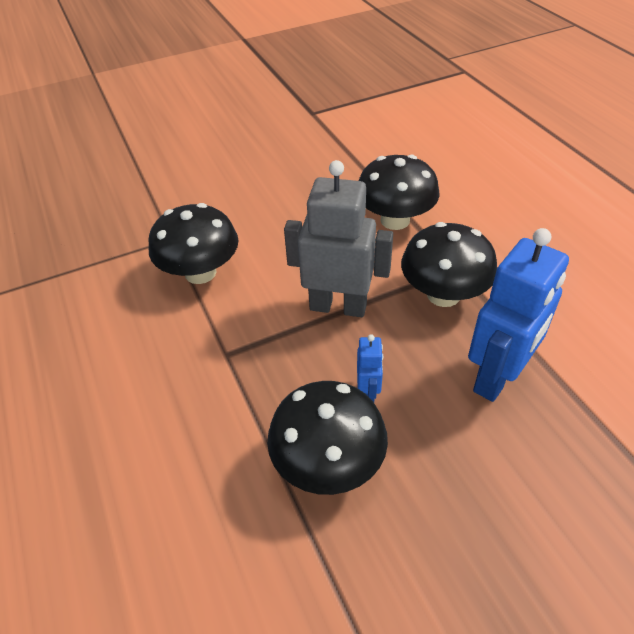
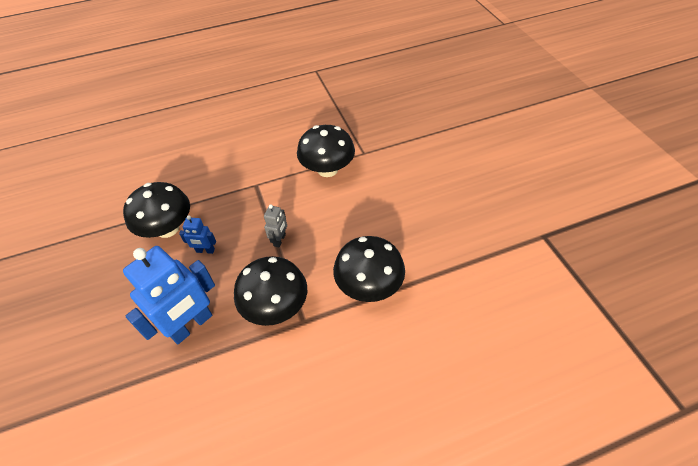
camera: 95 degrees right, 5 degrees up
(338, 306) = (280, 240): grey robot -> grey robot, size x0.46
(497, 377) = (191, 325): blue robot -> blue robot turned 90 degrees counterclockwise

